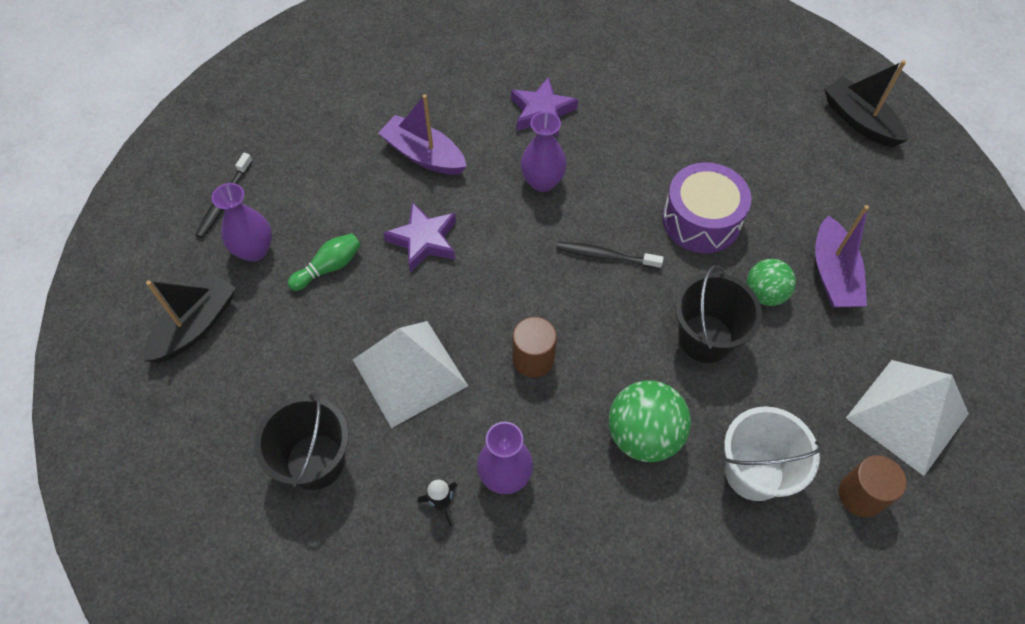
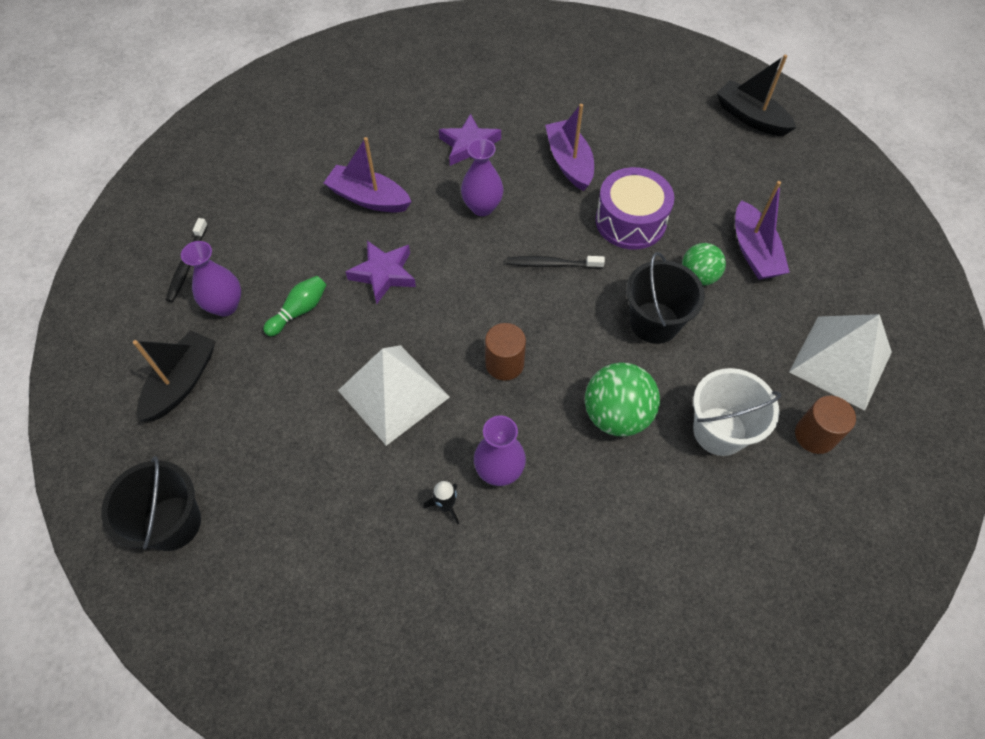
camera: 10 degrees left, 0 degrees up
(315, 461) = (321, 487): black bucket -> black bucket (172, 523)
(646, 145) = (569, 162): none -> purple boat

